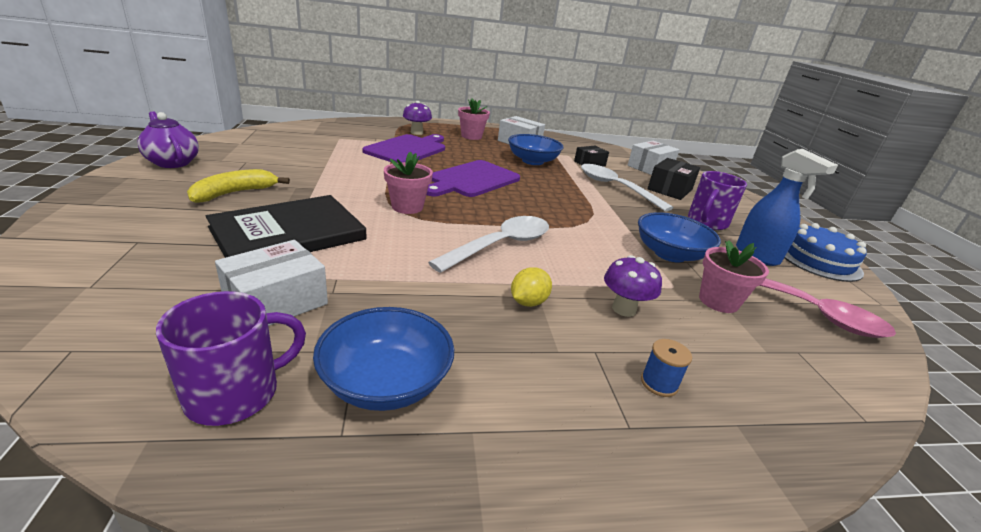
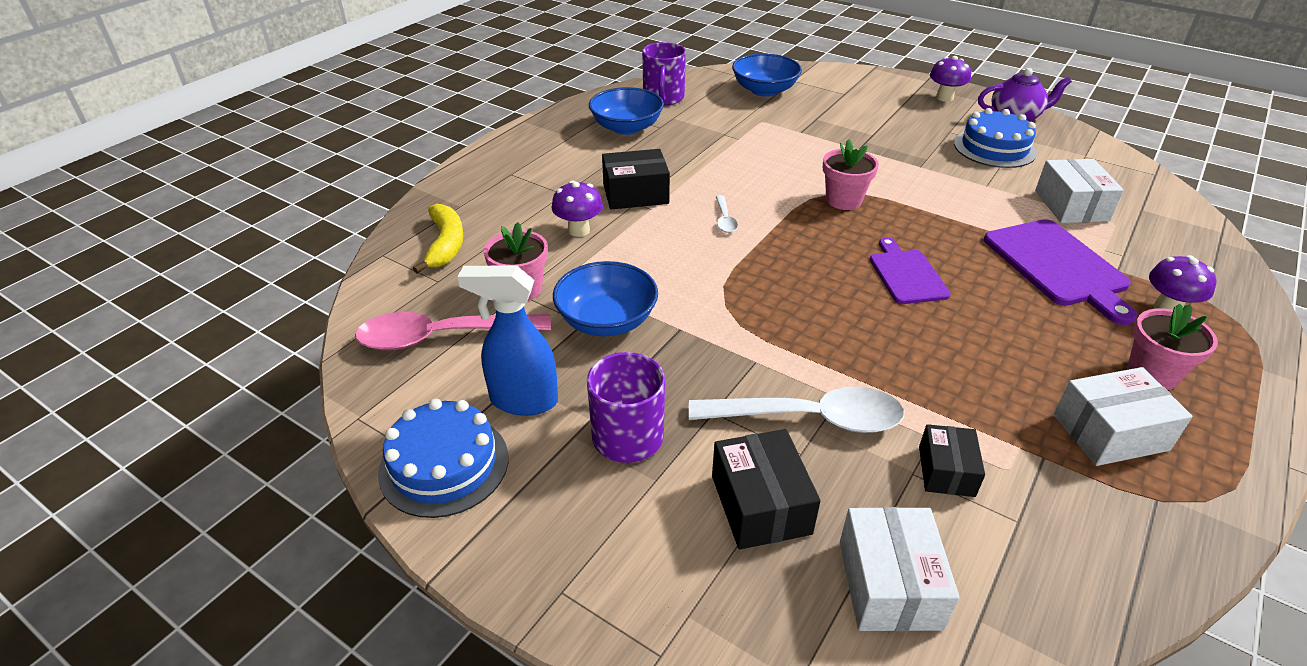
camera: 135 degrees right, 10 degrees up
(128, 190) = (944, 97): none -> purple mushroom
(234, 193) = (921, 131): yellow banana -> yellow banana (445, 244)
(250, 167) = (994, 148): none -> blue cake
(276, 302) = (729, 117): white box -> white box (1071, 206)
(288, 233) = (822, 137): black book -> none
(472, 180) = (906, 274): purple cutting board -> purple cutting board, size x0.63
(501, 245) = (725, 219): white spoon -> white spoon, size x0.45
(528, 302) = (635, 194): yellow lemon -> black box
(532, 161) = (977, 384): blue bowl -> blue bowl (764, 90)
(659, 383) = (514, 200): blue spool -> none

